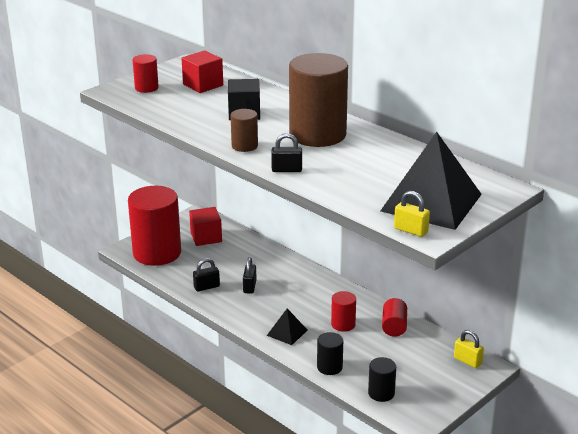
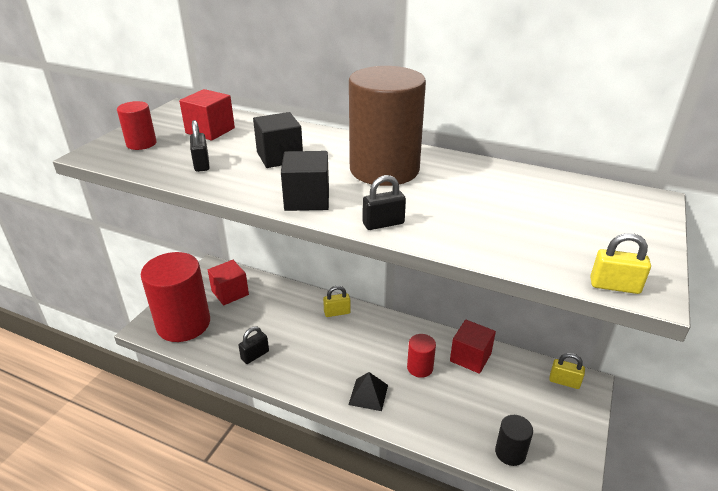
camera: 20 degrees left, 5 degrees up
(244, 146) = (307, 199): brown cylinder -> black cube
(249, 287) = (301, 343): black padlock -> black padlock (201, 164)
(293, 270) = (337, 312): none -> yellow padlock
(329, 367) = (437, 431): black cylinder -> none
(394, 327) = (470, 357): red cylinder -> red cube
(431, 202) = (593, 236): black pyramid -> none

